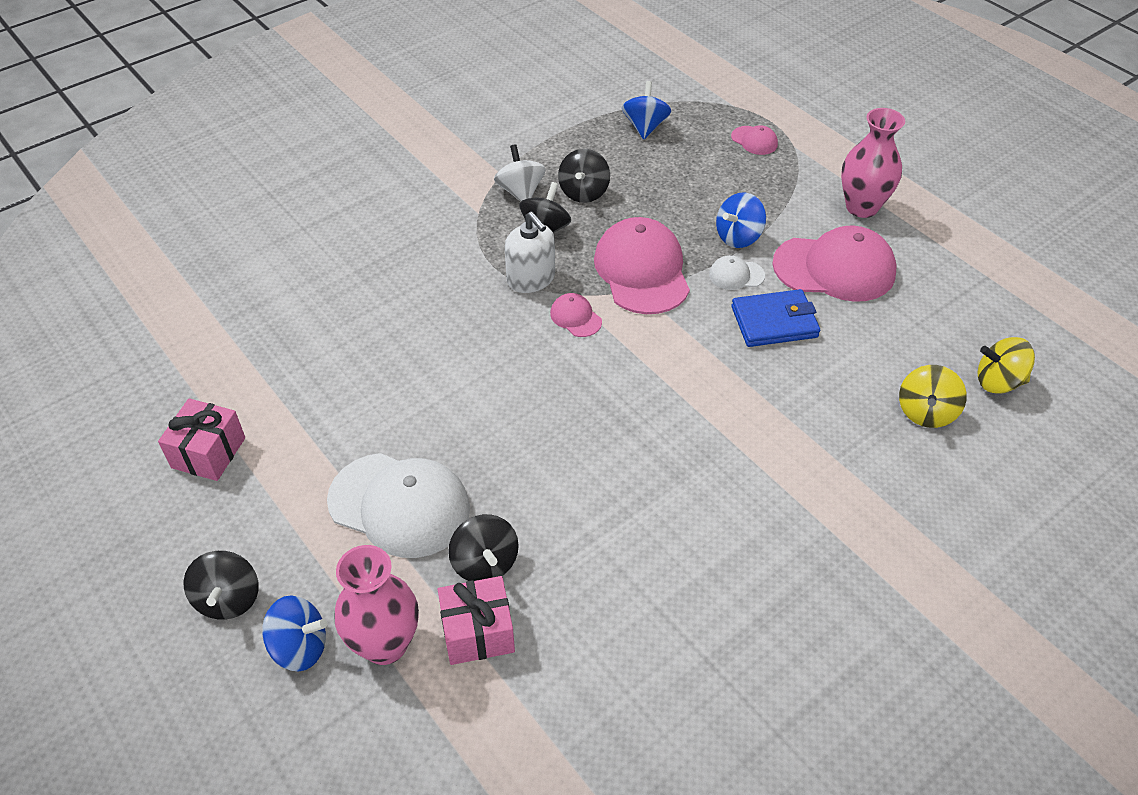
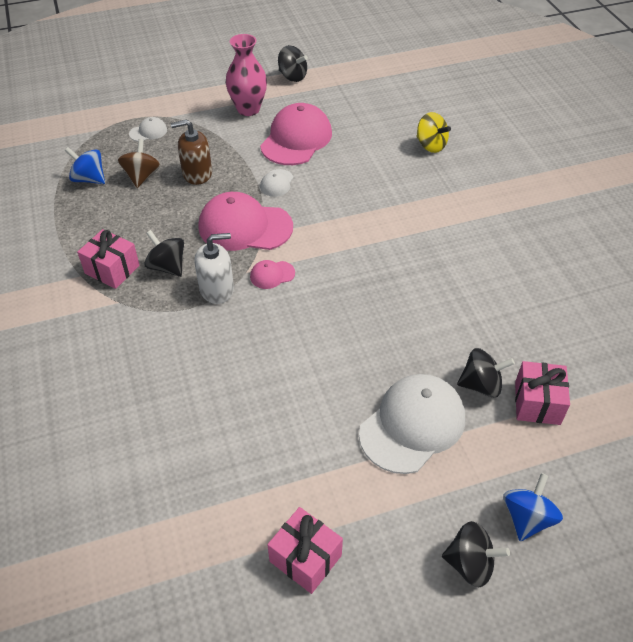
camera: 70 degrees left, 0 degrees up
(385, 644) = (536, 461): pink vase -> none
(520, 192) = (112, 269): white spinning top -> pink gift
(584, 192) = (139, 233): black spinning top -> black spinning top (292, 76)
(674, 162) = (142, 176): none -> brown spinning top
(708, 203) = (197, 173): none -> brown soap dispenser
(738, 237) = (241, 170): blue spinning top -> none
(754, 140) = (148, 132): pink cap -> white cap
(774, 322) = (329, 180): blue wallet -> none
(998, 382) = (420, 112): yellow spinning top -> none

